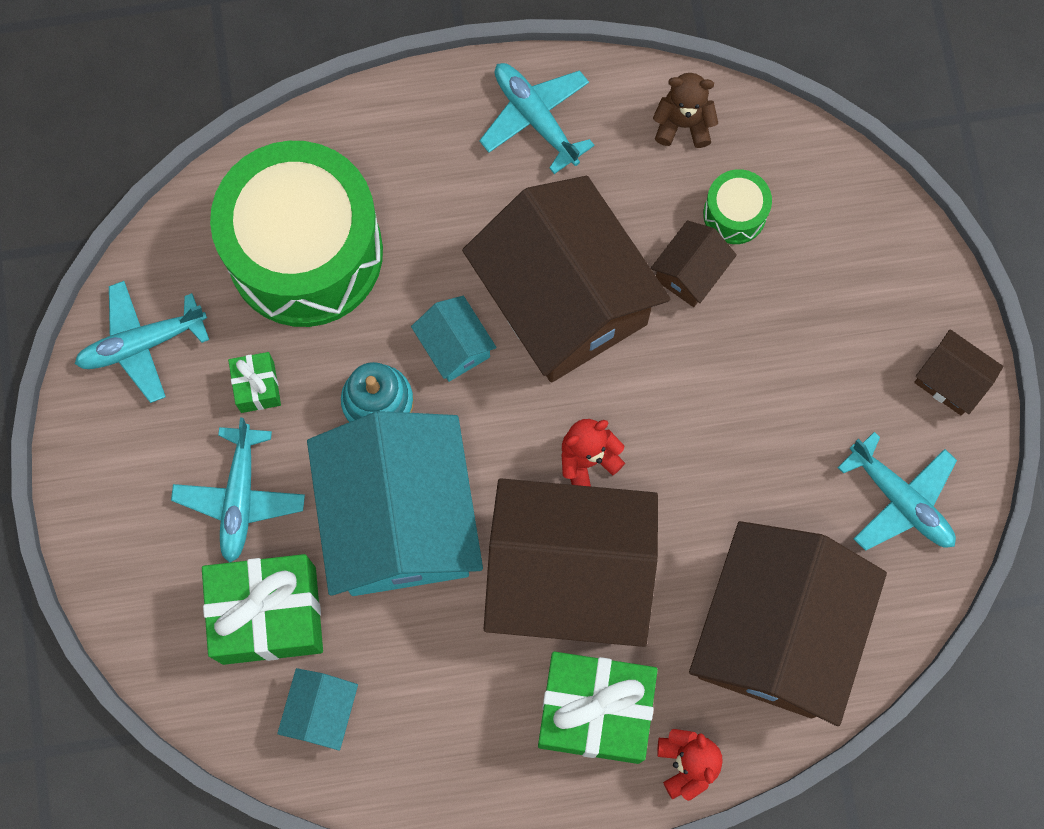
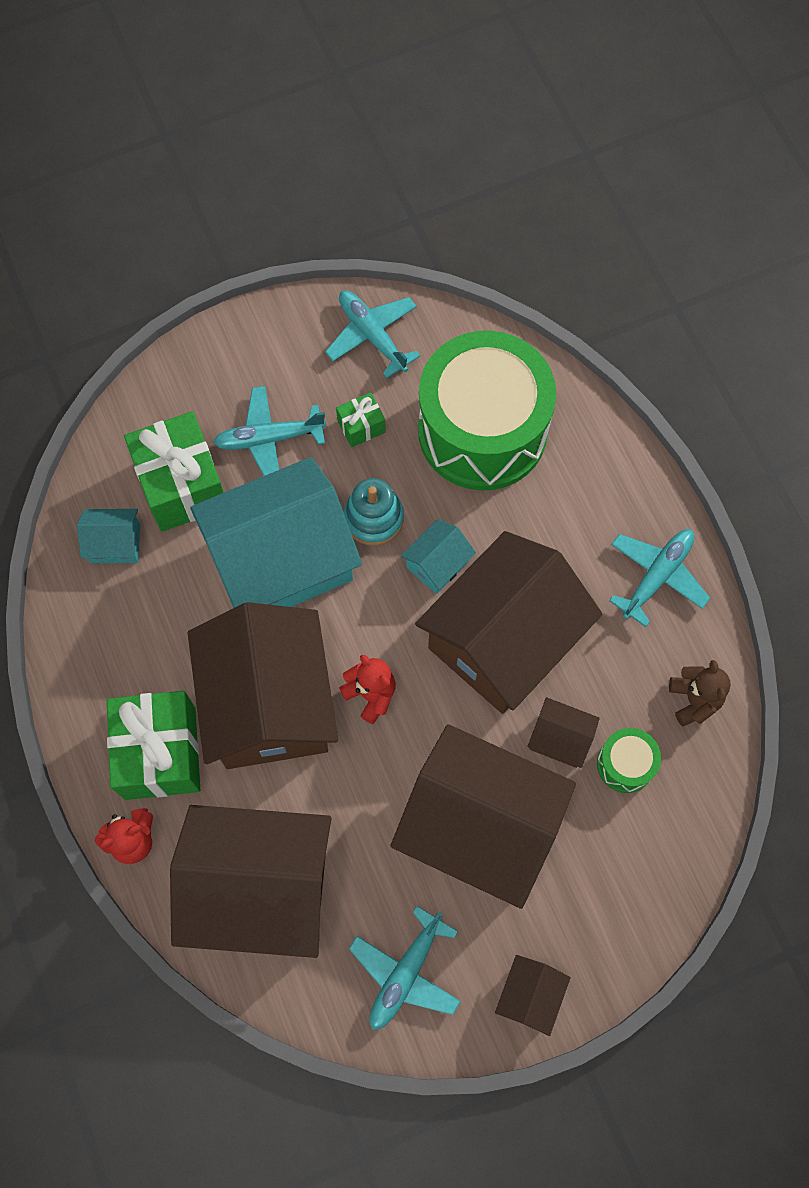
camera: 75 degrees right, 5 degrees down
(764, 382) = (479, 826): none -> brown house

